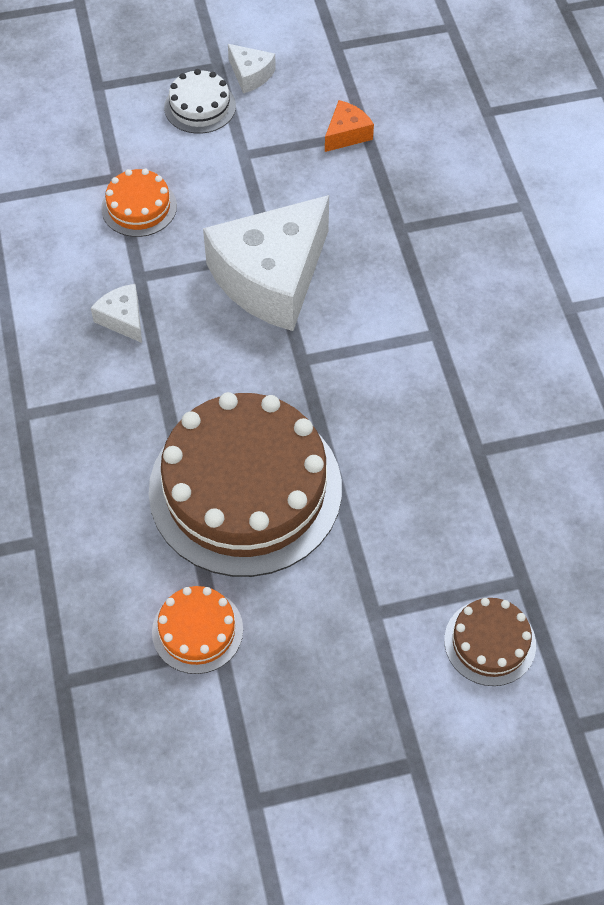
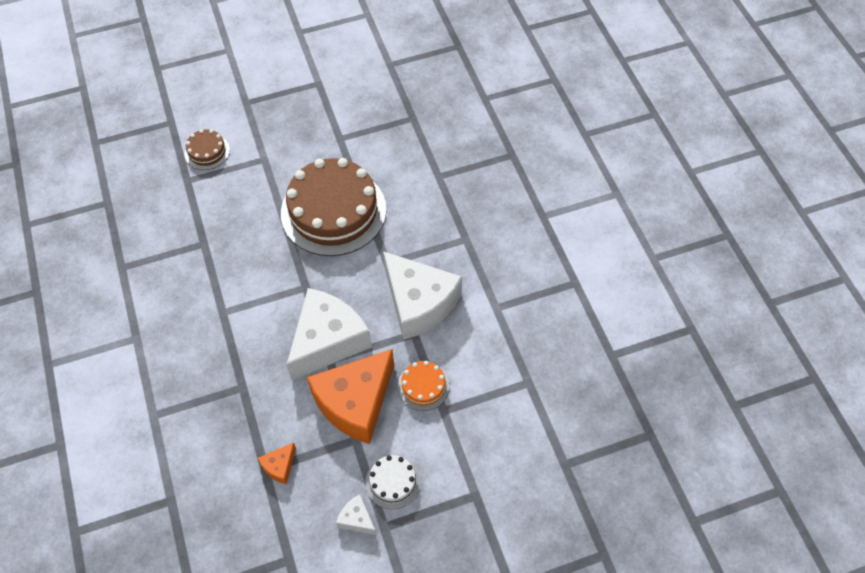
camera: 175 degrees right, 0 degrees up
(123, 319) = (418, 303): white cheese -> white cheese, size x2.38
(197, 630) = (351, 144): orange cake -> none
(238, 196) = (355, 402): none -> orange cheese

